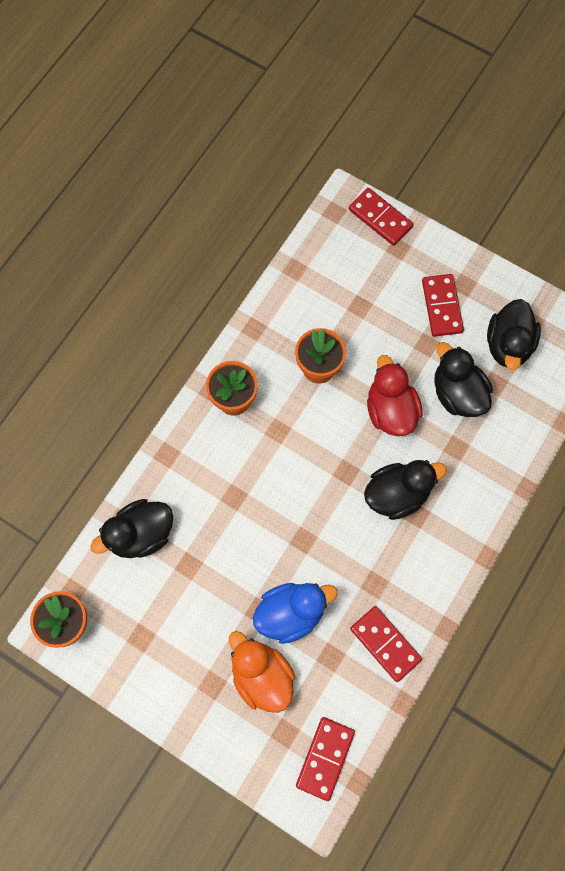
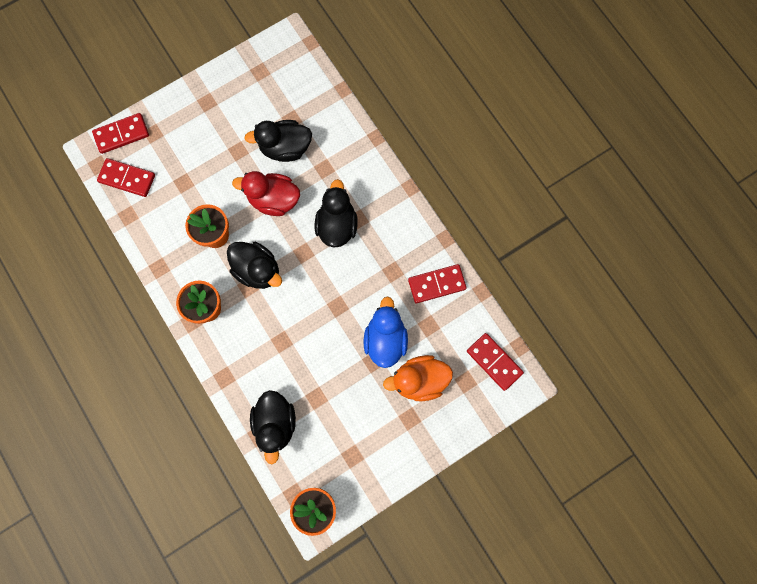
camera: 65 degrees left, 5 degrees up
(442, 306) = (215, 126): red domino -> red domino (127, 178)
(508, 345) = (268, 96): black duck -> black duck (258, 270)

